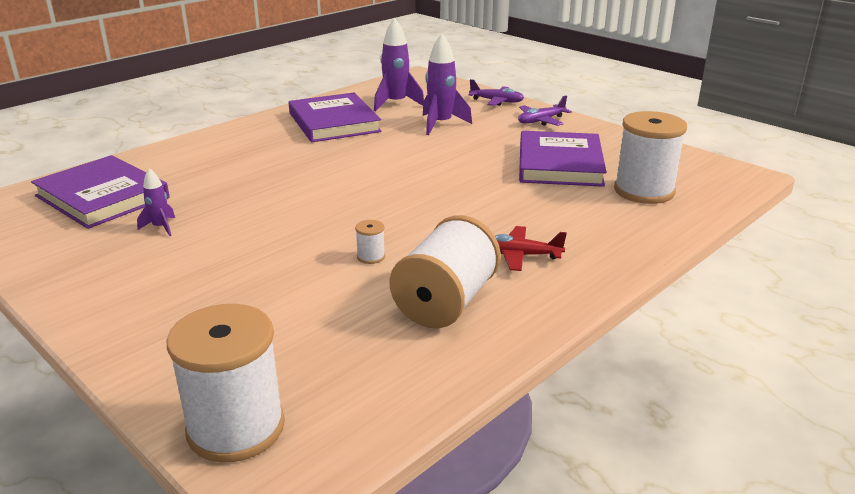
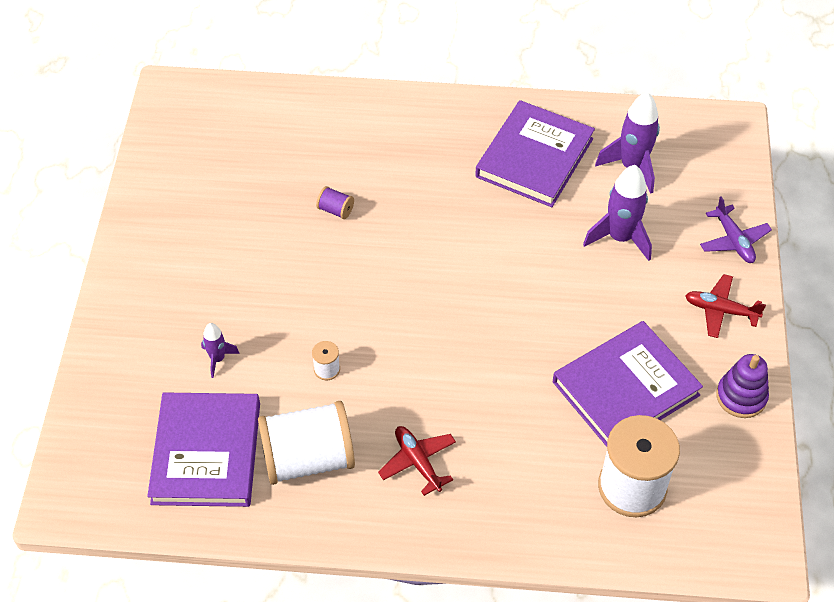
camera: 50 degrees right, 25 degrees up
(102, 197) = (254, 138): purple book -> purple book (206, 453)
(161, 227) = (248, 213): purple rocket -> purple rocket (218, 359)
(235, 194) = (335, 210): none -> purple spool
(236, 428) = (92, 446): white spool -> none
(541, 121) = (720, 310): purple plane -> red plane
(613, 138) = (741, 396): none -> purple stacking toy

